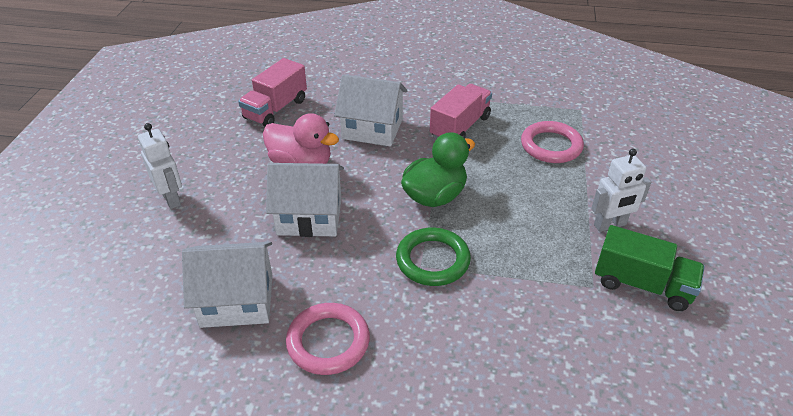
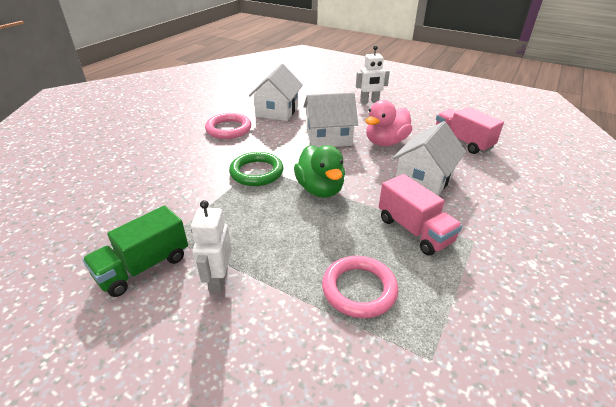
camera: 110 degrees right, 5 degrees down
(309, 216) = (328, 137): white house -> white house turned 60 degrees clockwise

